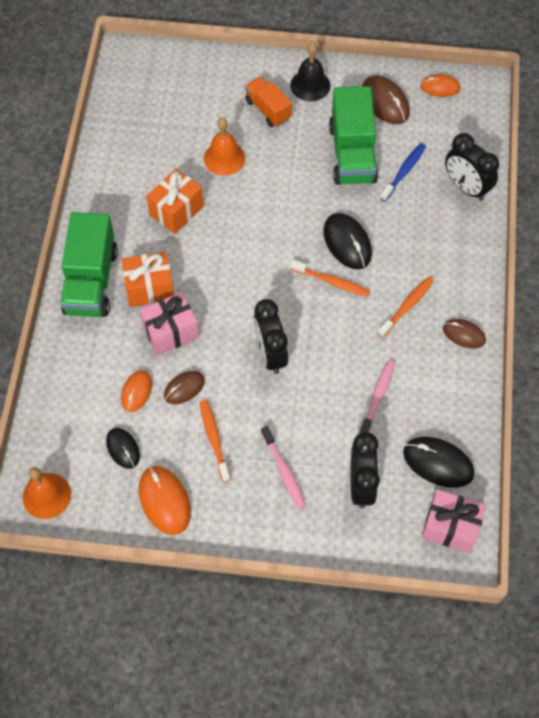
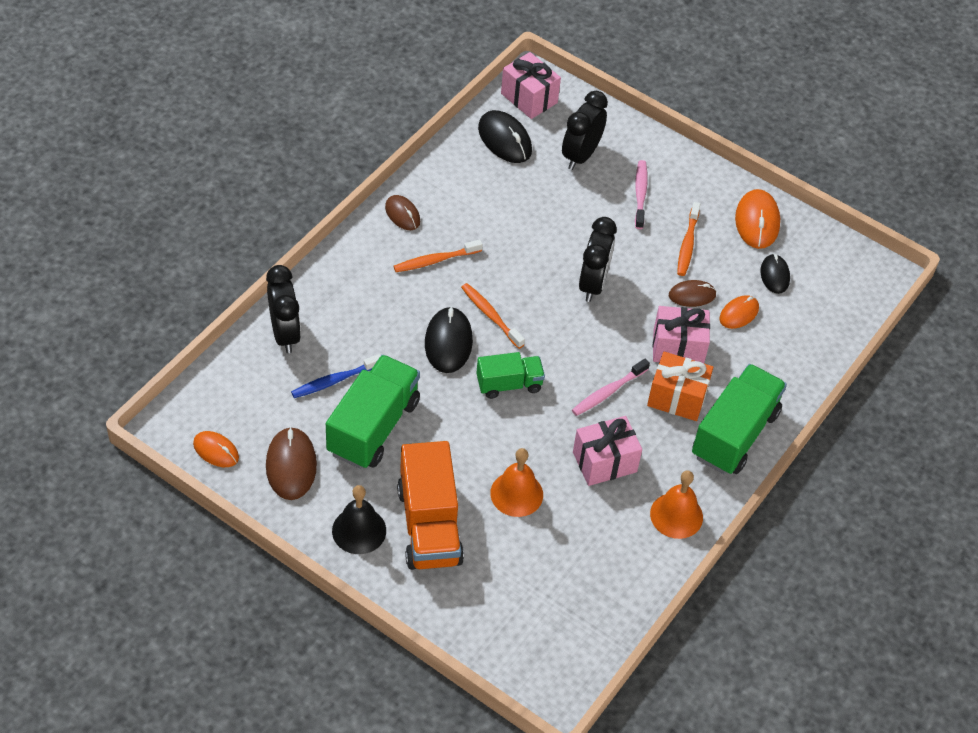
camera: 155 degrees left, 10 degrees down
(46, 495) = (861, 272): orange bell -> orange bell (676, 515)
(176, 210) = (604, 462): orange gift -> pink gift
(268, 110) = (429, 525): orange truck -> orange truck, size x1.71
(281, 233) = (509, 384): none -> green truck
(377, 397) = (520, 206): pink toothbrush -> pink toothbrush (608, 392)

